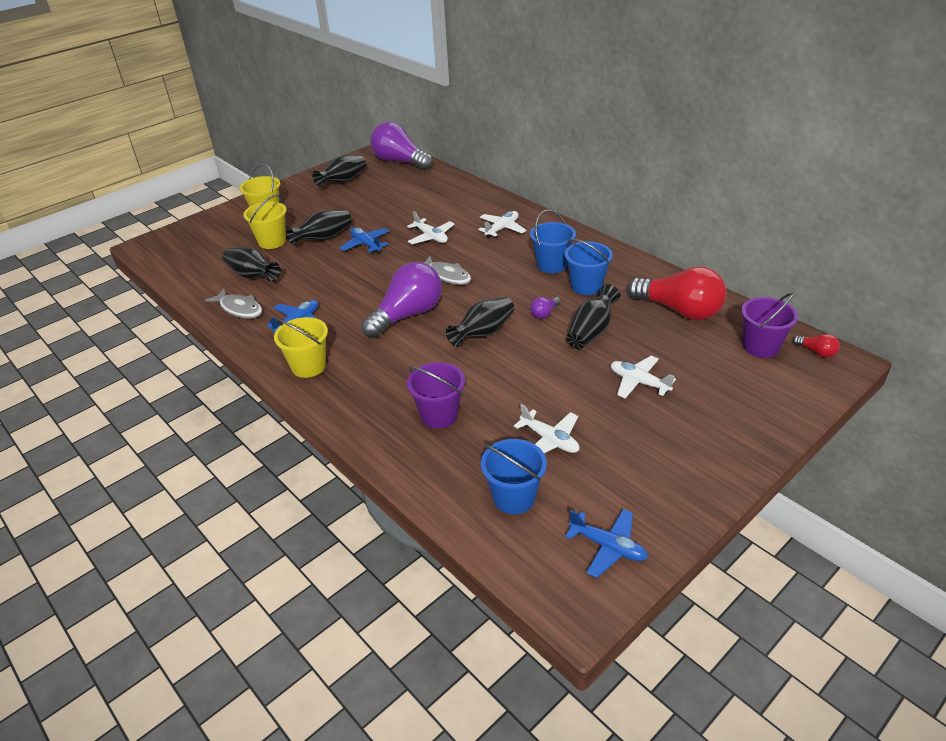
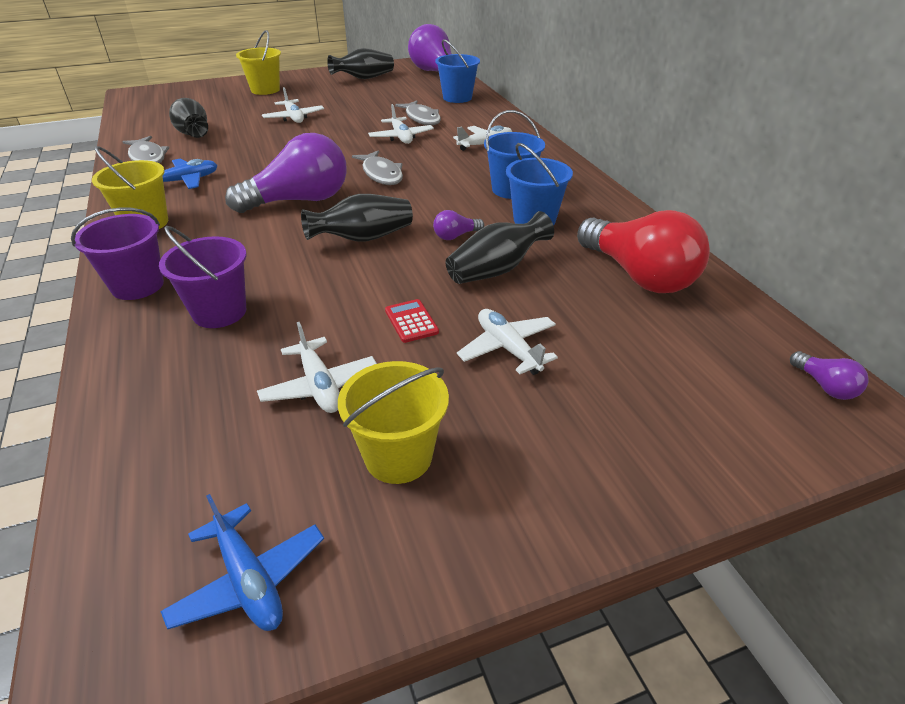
camera: 20 degrees right, 0 degrees up
(272, 241) = (244, 111): yellow bucket -> yellow bucket (398, 456)
(323, 238) = (294, 118): black vase -> white plane
(366, 245) = (328, 130): blue plane -> none
(431, 214) = (422, 118): none -> grey fish
(514, 497) = (197, 447): blue bucket -> blue bucket (457, 98)
(568, 383) = (411, 321): none -> red calculator
(760, 347) = (731, 353): purple bucket -> purple bucket (137, 285)
(816, 352) = (824, 386): red light bulb -> purple light bulb

